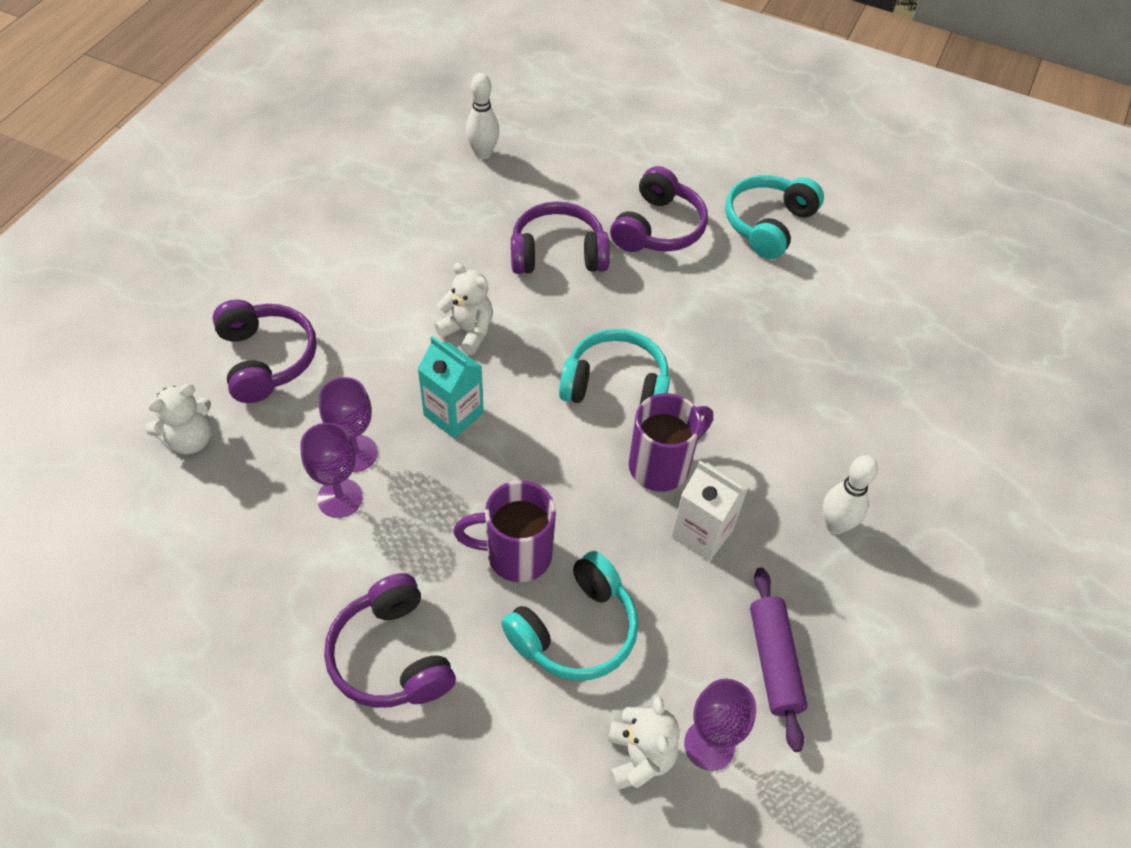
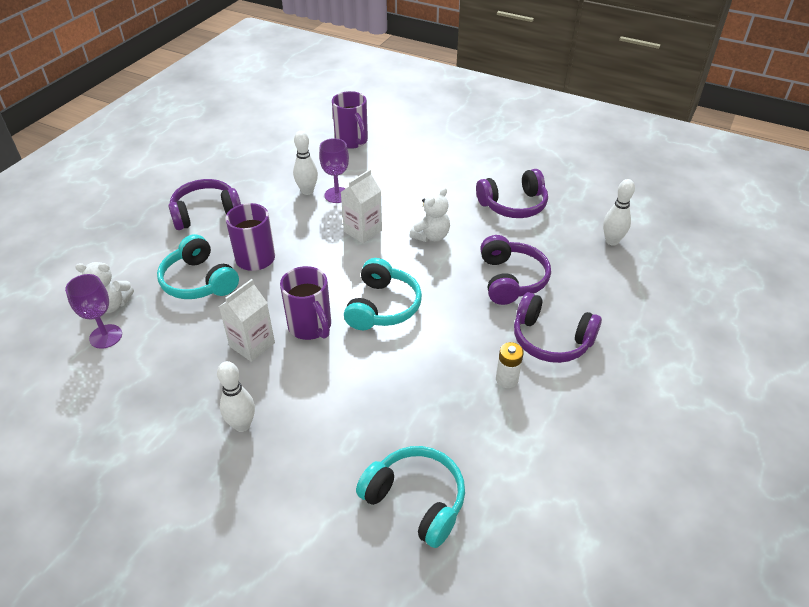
camera: 95 degrees right, 10 degrees down
(190, 439) = (352, 141): white teddy bear -> purple mug
(266, 359) = (407, 160): purple headphones -> purple headphones (513, 205)
(340, 498) = (307, 191): purple goblet -> white bowling pin
(453, 414) = (363, 231): turquoise carton -> white carton
(723, 271) = (506, 379): none -> white battery
(768, 224) = (572, 419): turquoise headphones -> turquoise headphones (415, 500)
(774, 662) = (146, 374): purple rolling pin -> none

